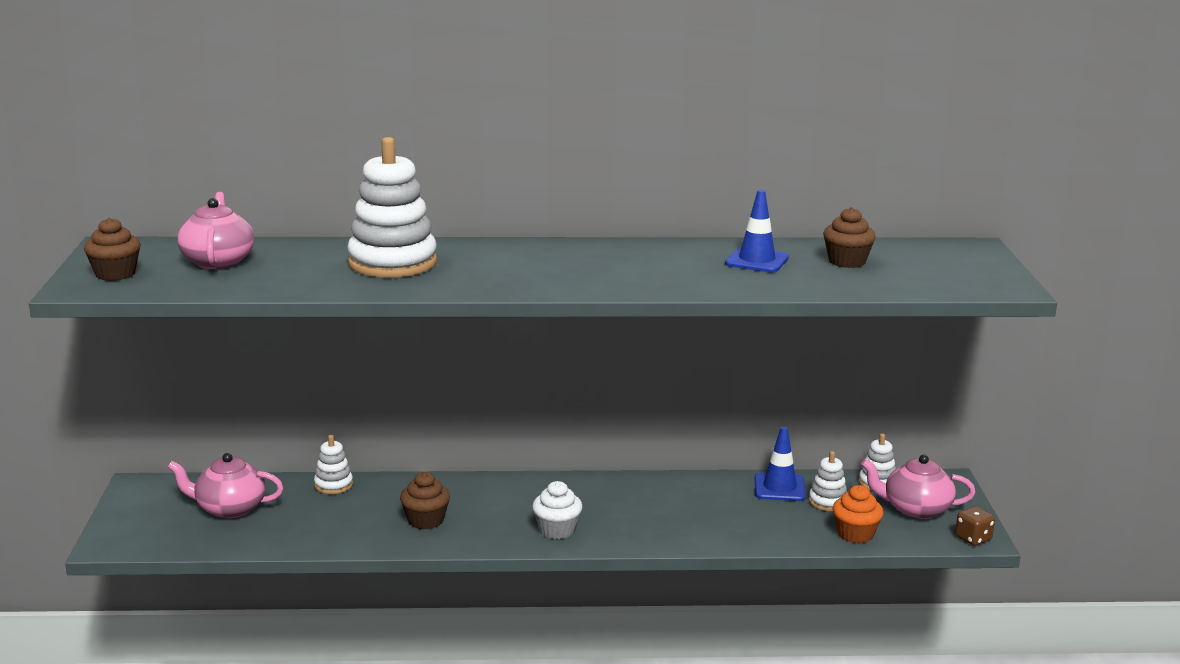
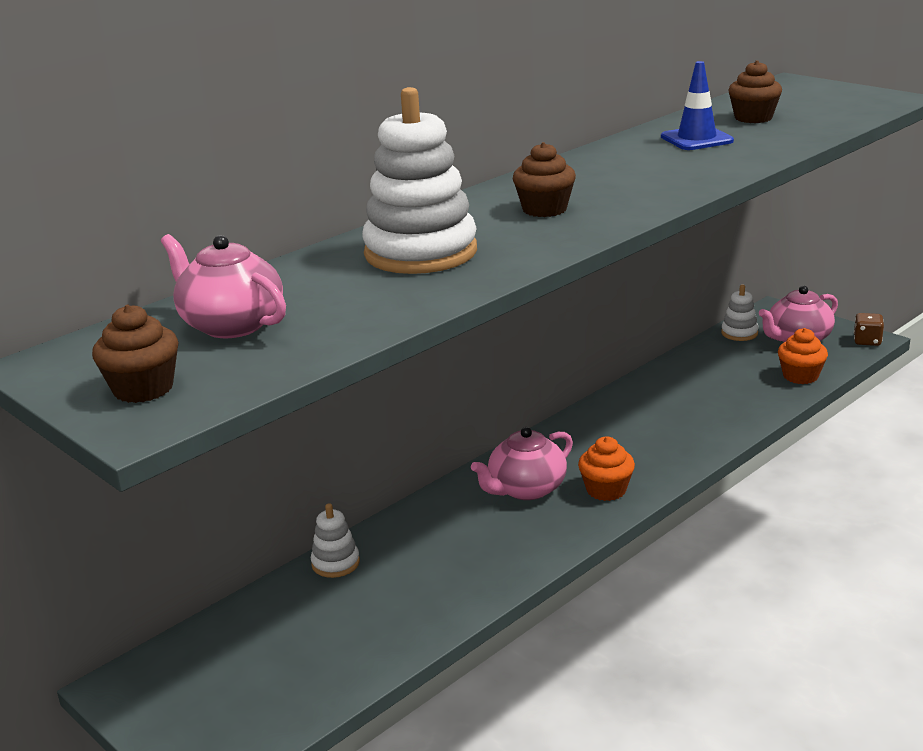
camera: 40 degrees left, 5 degrees up
(229, 509) = (274, 648): pink teapot -> pink teapot (526, 489)
(425, 520) = (486, 545): brown cupcake -> brown cupcake (544, 209)
(557, 530) = (606, 490): white cupcake -> orange cupcake
(779, 488) = (688, 369): blue traffic cone -> none
(828, 502) = (738, 363): white stacking toy -> none

